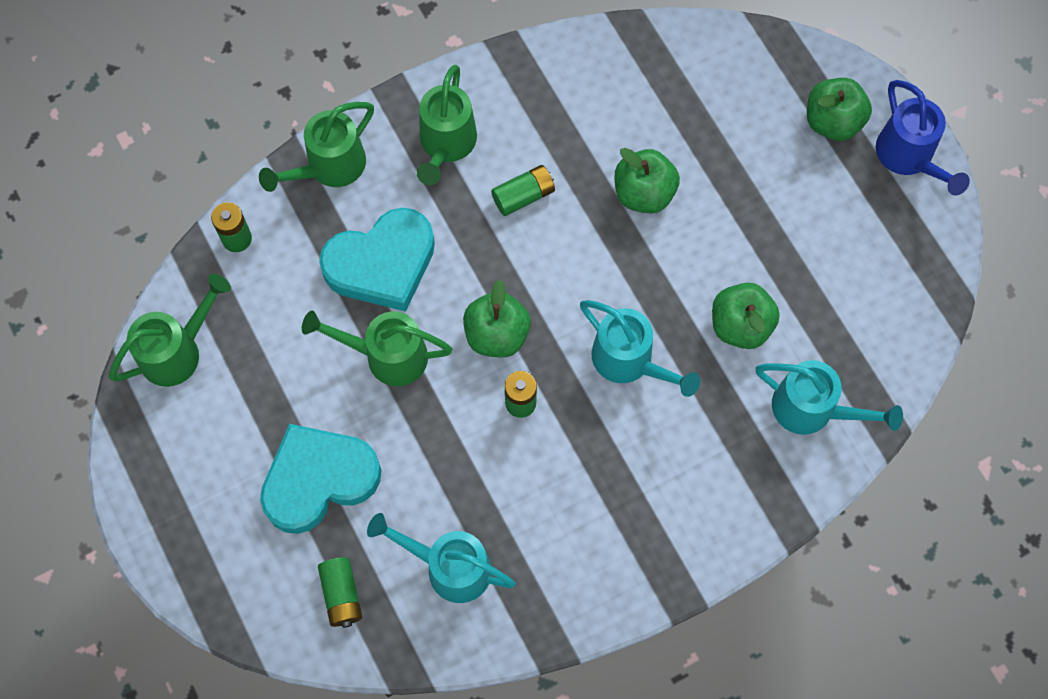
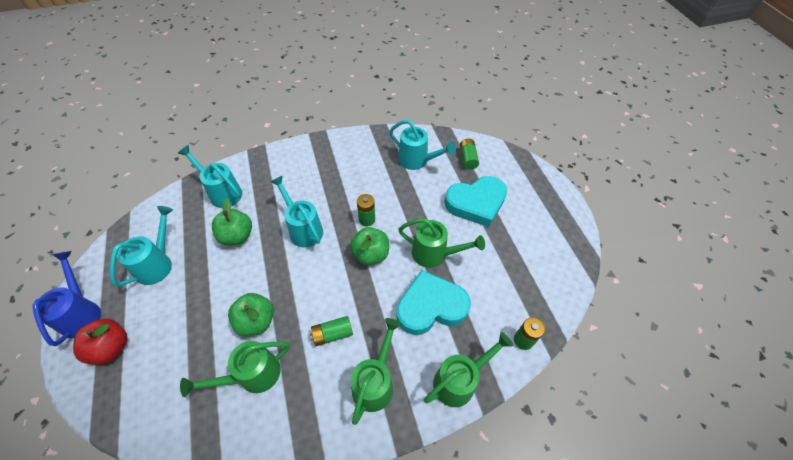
camera: 170 degrees left, 15 degrees down
(178, 351) = (555, 277): green watering can -> green watering can (252, 375)
(832, 121) = (111, 347): green apple -> red apple
(845, 252) = (158, 263): none -> turquoise watering can

